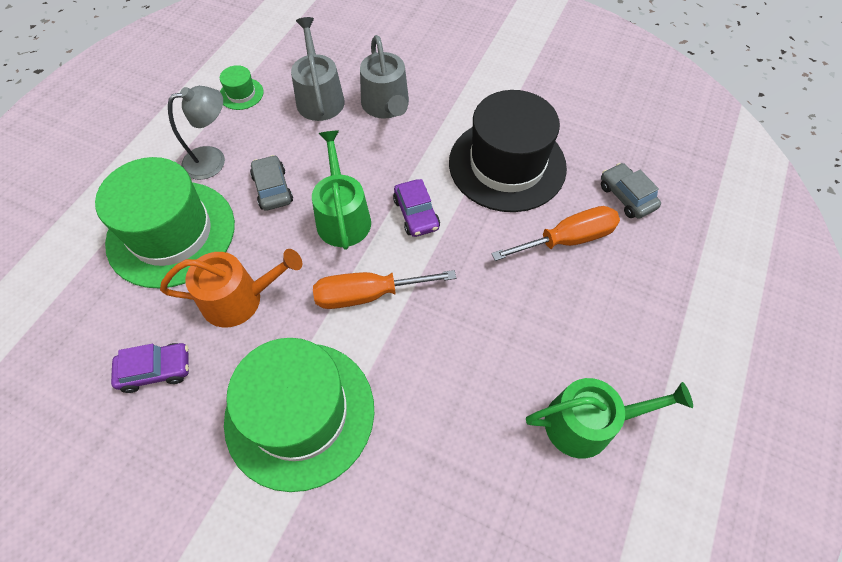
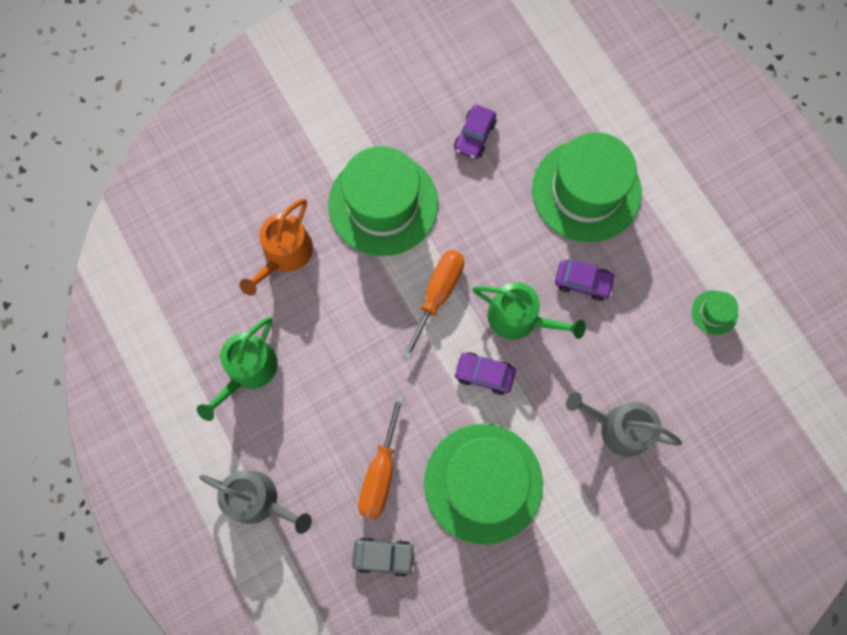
camera: 125 degrees right, 15 degrees up
(213, 160) = (645, 253): grey lamp -> none
(239, 299) = (495, 209): orange watering can -> orange watering can (285, 254)
(273, 189) = (583, 282): grey car -> purple car
(319, 98) = (667, 376): grey watering can -> grey watering can (258, 500)
(507, 165) = (483, 483): black hat -> green hat

